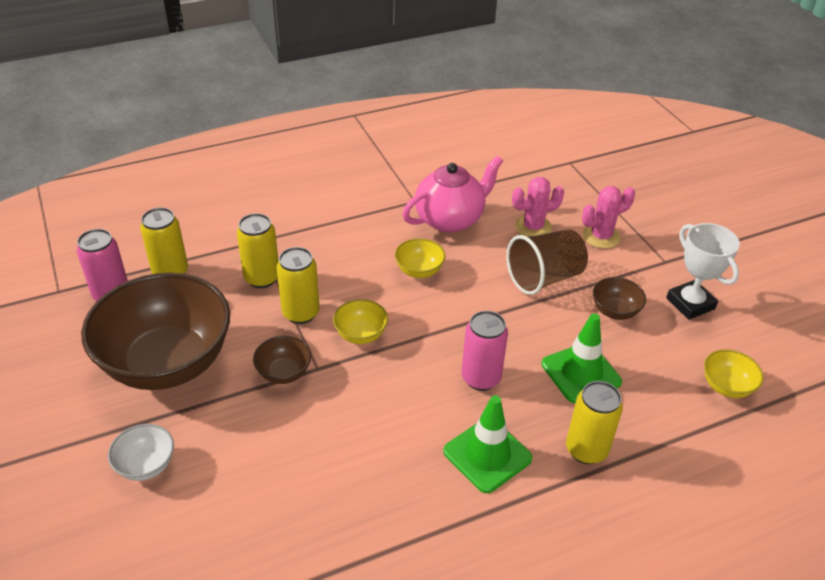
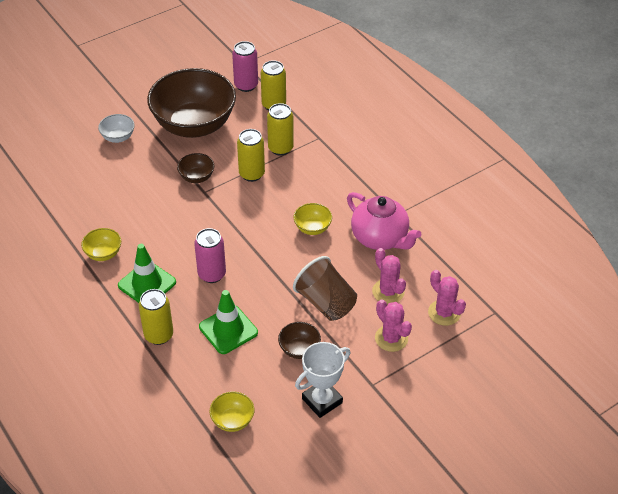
camera: 80 degrees right, 5 degrees up
(361, 334) = (239, 207): yellow bowl -> yellow bowl (103, 253)
(567, 194) = (444, 313): none -> pink cactus

